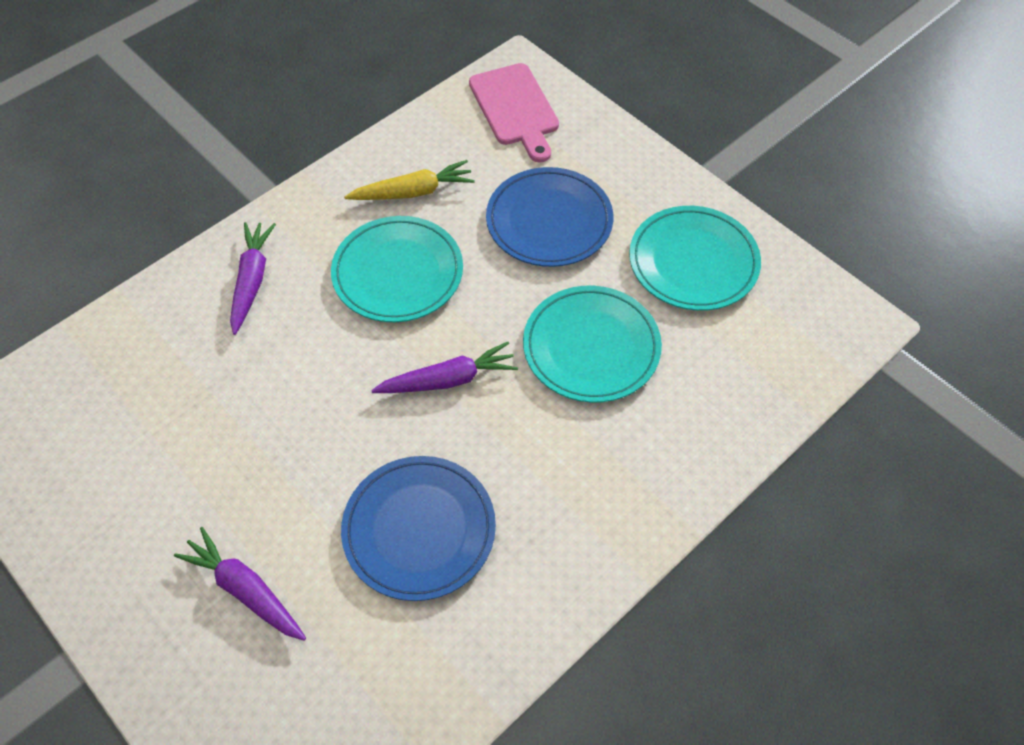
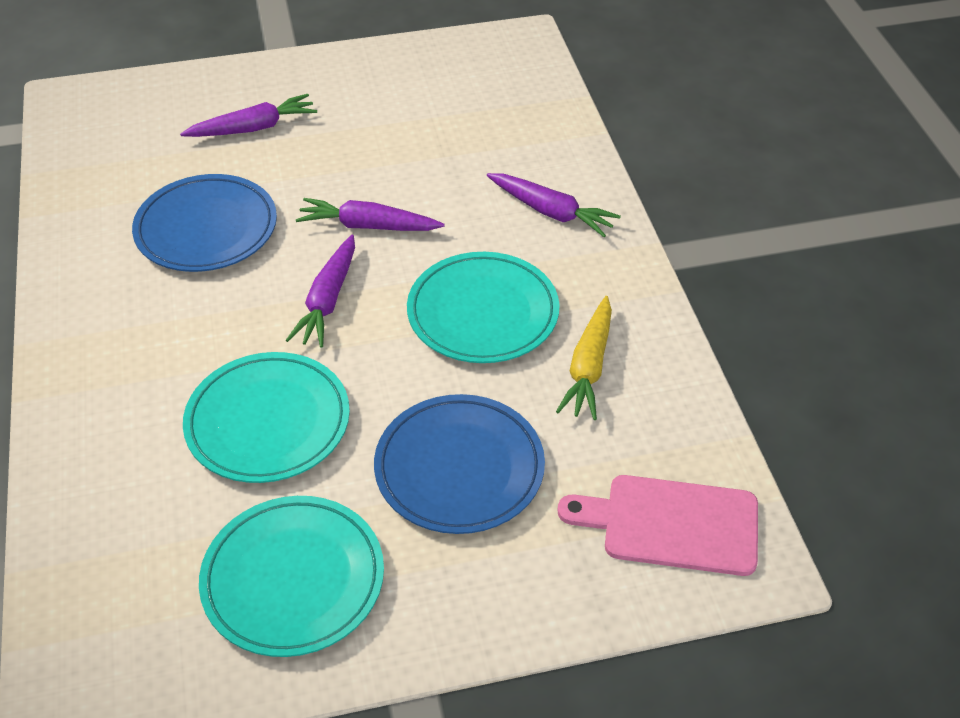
camera: 120 degrees right, 10 degrees down
(342, 400) = (368, 226): none -> purple carrot

